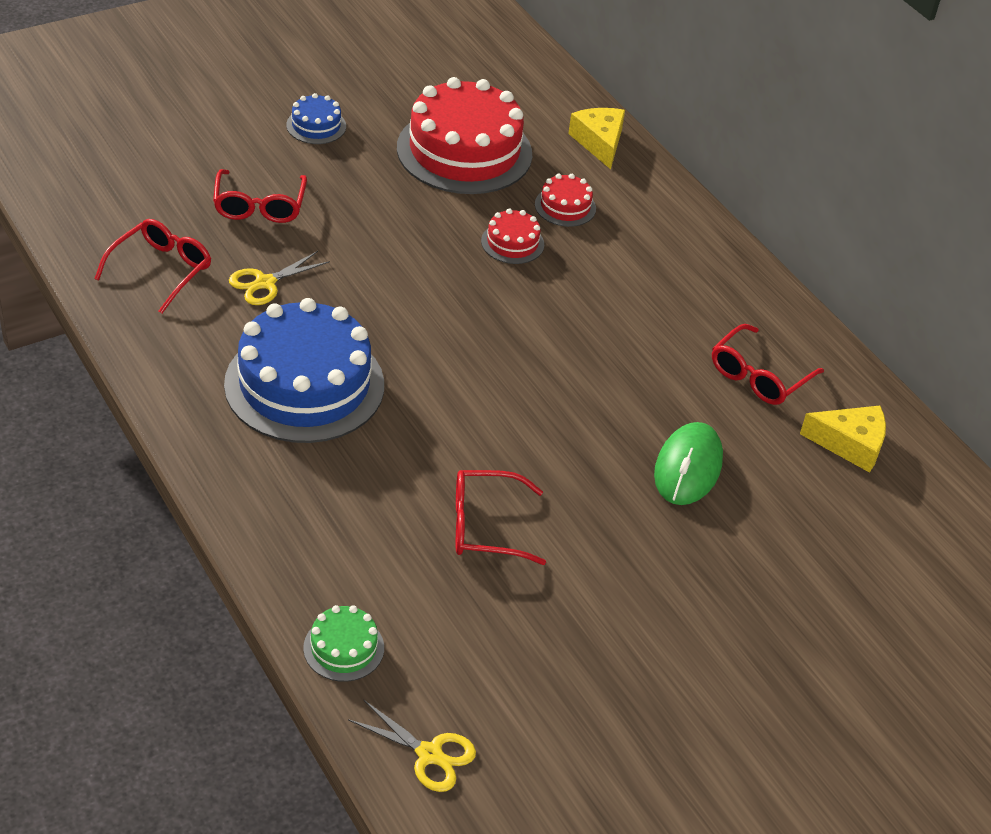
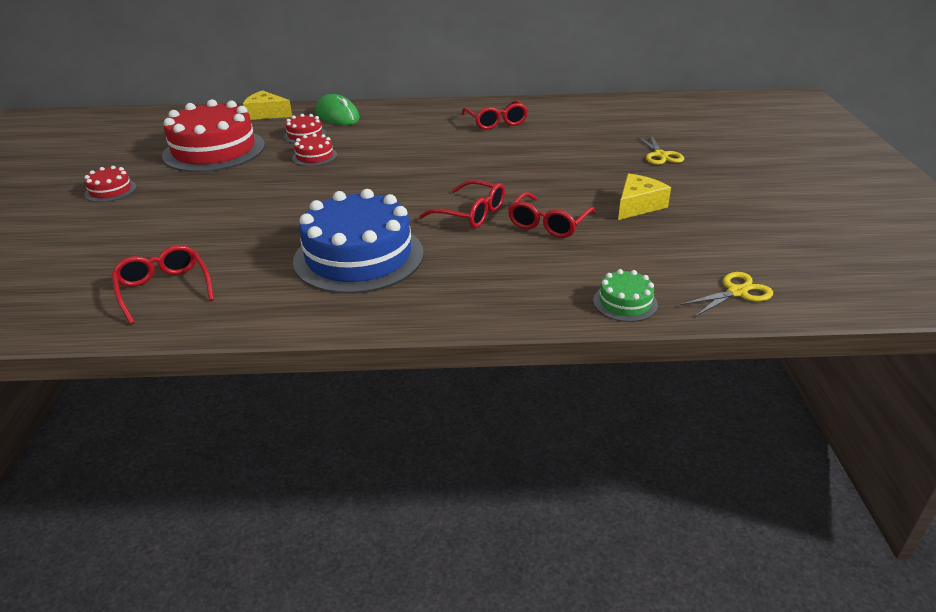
camera: 55 degrees left, 10 degrees down
(259, 206) = (157, 231): red glasses -> red glasses (471, 213)
(265, 283) = (238, 248): yellow scissors -> yellow scissors (660, 155)
(316, 126) = (110, 191): blue cake -> red cake
(687, 468) = (548, 155): green mouse -> green mouse (337, 116)
(850, 444) = (564, 115): yellow cheese -> yellow cheese (638, 205)

